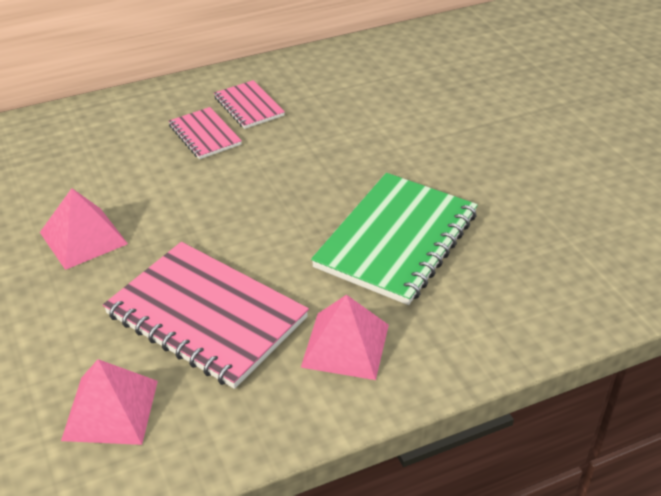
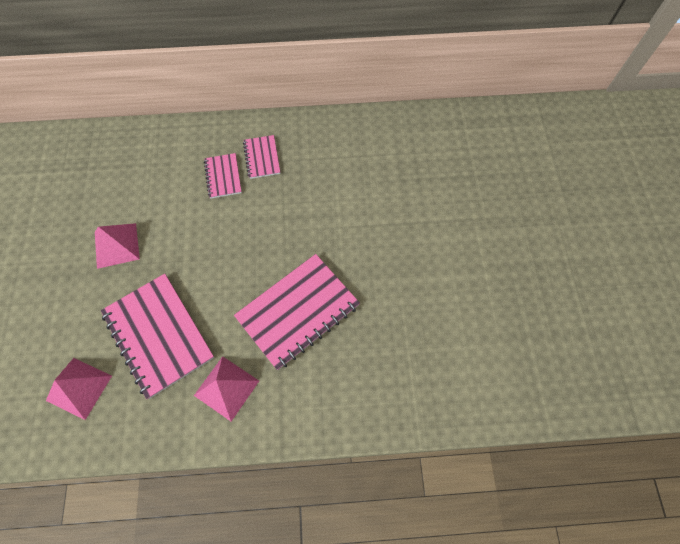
camera: 20 degrees right, 25 degrees up
(397, 240) = (298, 312): green notebook -> pink notebook

